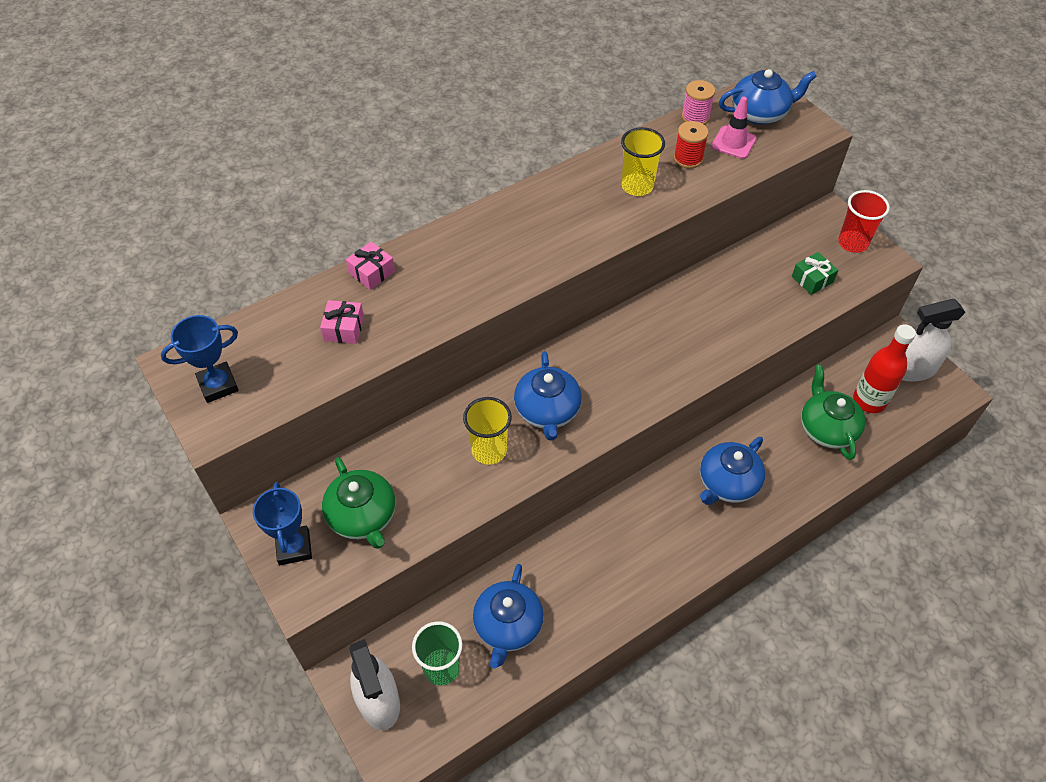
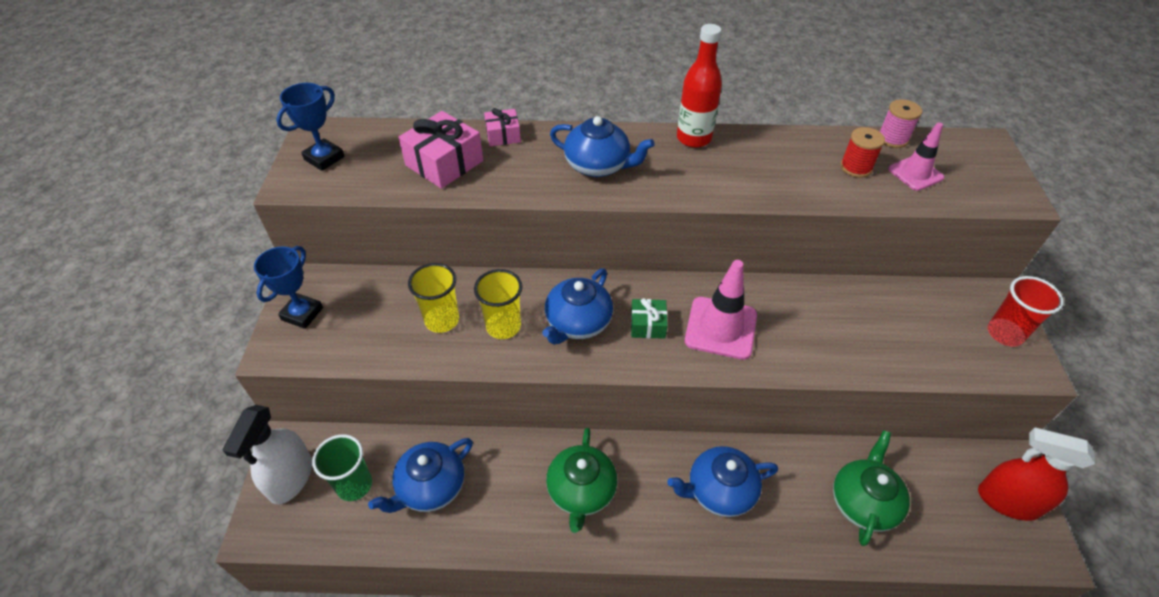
camera: 35 degrees right, 5 degrees down
(218, 385) = (324, 158): blue trophy -> blue trophy turned 60 degrees counterclockwise
(344, 328) = (444, 163): pink gift -> pink gift, size x1.75
(363, 516) = (367, 320): green teapot -> green teapot (581, 491)
(637, 186) = (785, 169): yellow cup -> yellow cup (442, 320)
(660, 351) = (720, 328): none -> pink traffic cone
(760, 113) = (965, 161): blue teapot -> blue teapot (598, 166)
(812, 279) = (930, 344): green gift -> green gift (647, 325)
(869, 401) = (932, 503): red bottle -> red bottle (693, 138)
(912, 369) = (1008, 501): white spray bottle -> red spray bottle

